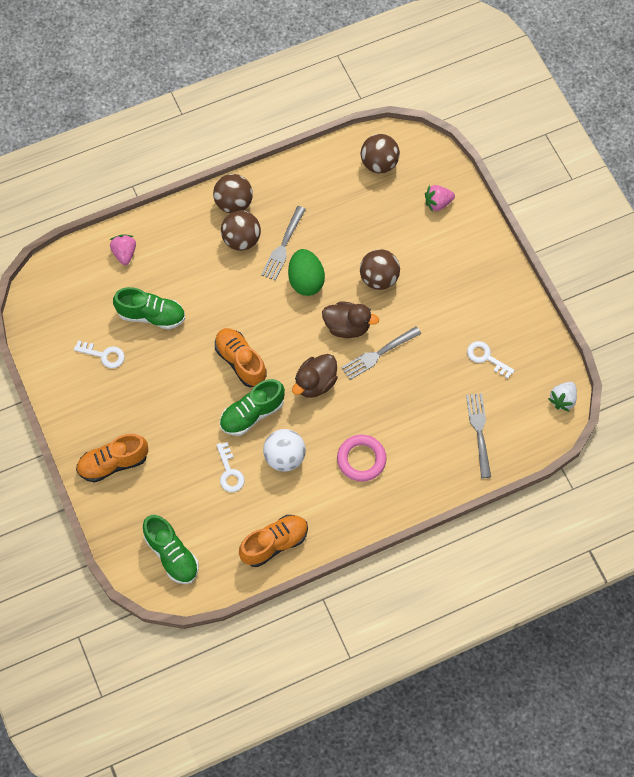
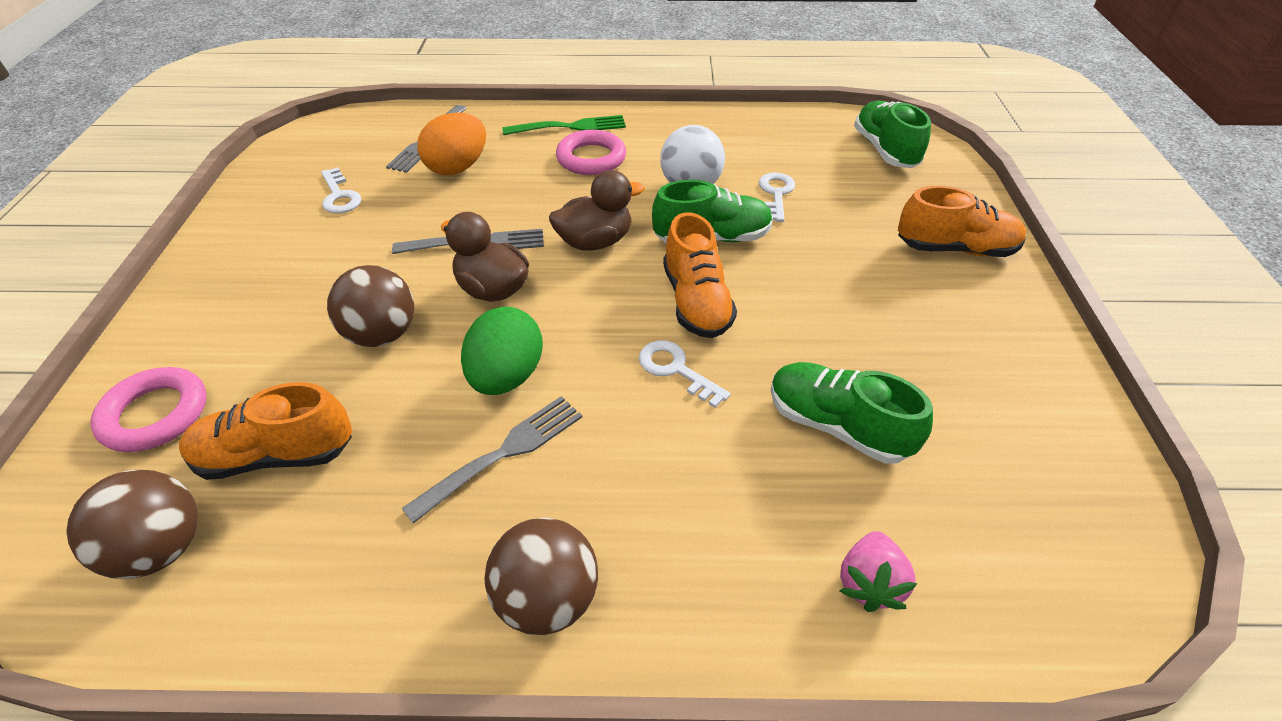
camera: 155 degrees left, 20 degrees down
(104, 355) = (953, 392): white key -> white key (676, 370)
(241, 240) = (580, 502): brown ball -> none
(274, 543) = (747, 127): orange shoe -> orange shoe (276, 455)
(397, 489) = (569, 127): none -> green fork
(438, 203) = (155, 414): pink strawberry -> pink ring
(438, 413) = (458, 168): none -> orange egg
(562, 399) = (302, 137): white strawberry -> none

